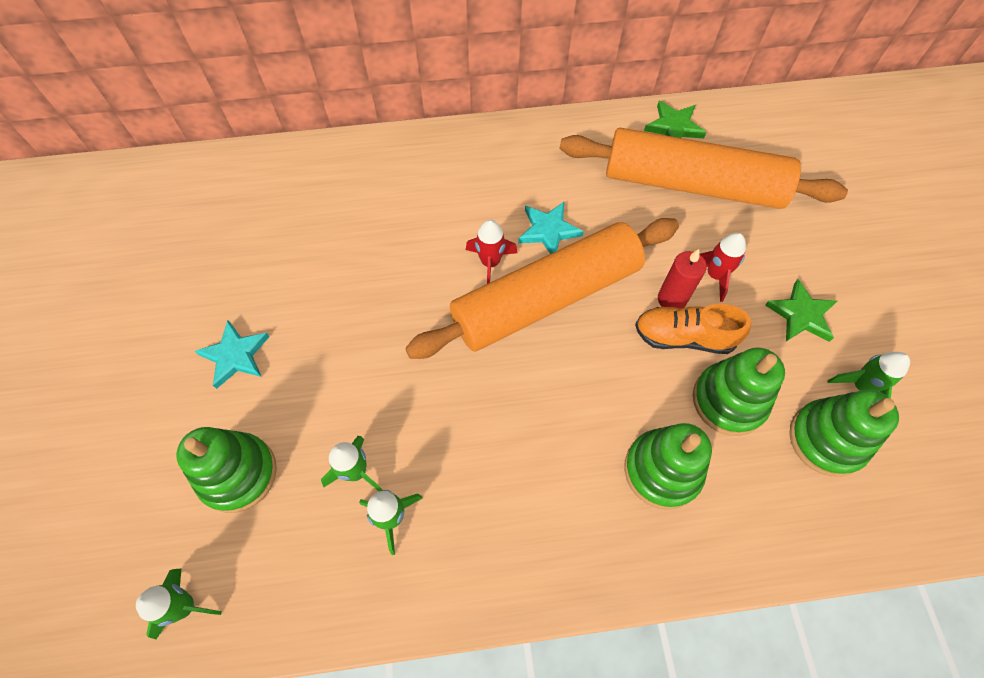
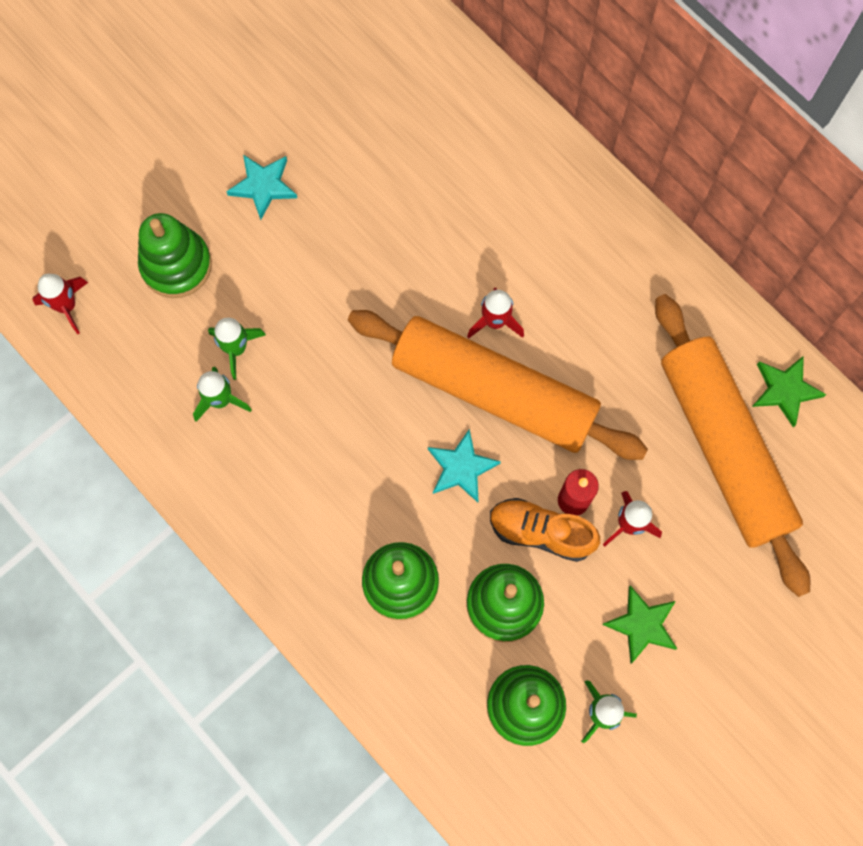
camera: 55 degrees right, 10 degrees up
(185, 606) = (67, 306): green rocket -> red rocket
(548, 231) = (567, 349): turquoise star -> turquoise star (461, 468)
(684, 337) = (541, 532): orange shoe -> orange shoe turned 45 degrees counterclockwise

